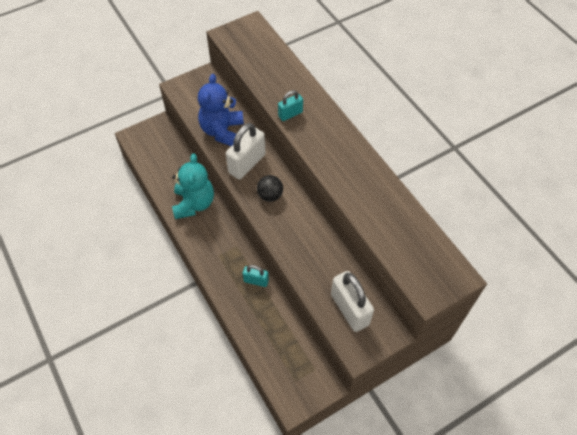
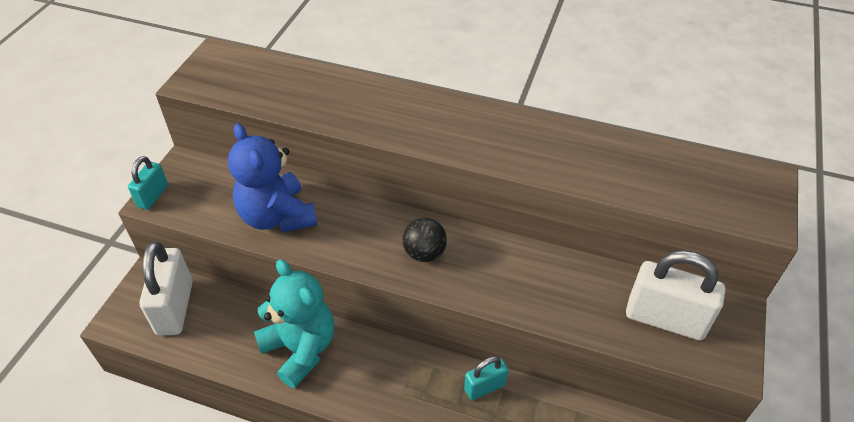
camera: 40 degrees left, 10 degrees down
(247, 163) = (353, 235): white padlock -> white padlock (175, 307)
(290, 114) = (380, 125): turquoise padlock -> turquoise padlock (153, 196)

